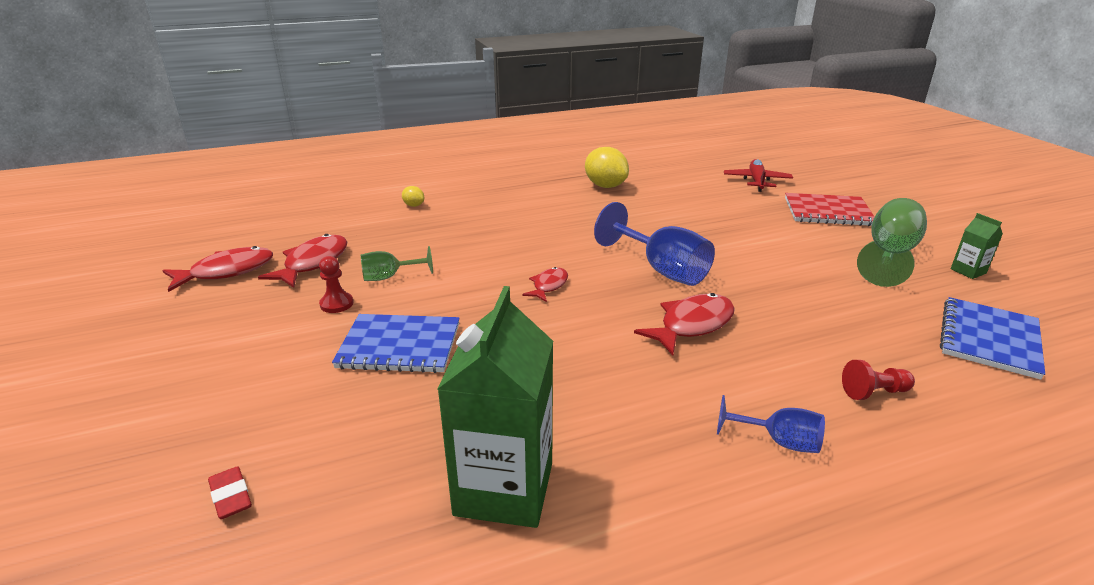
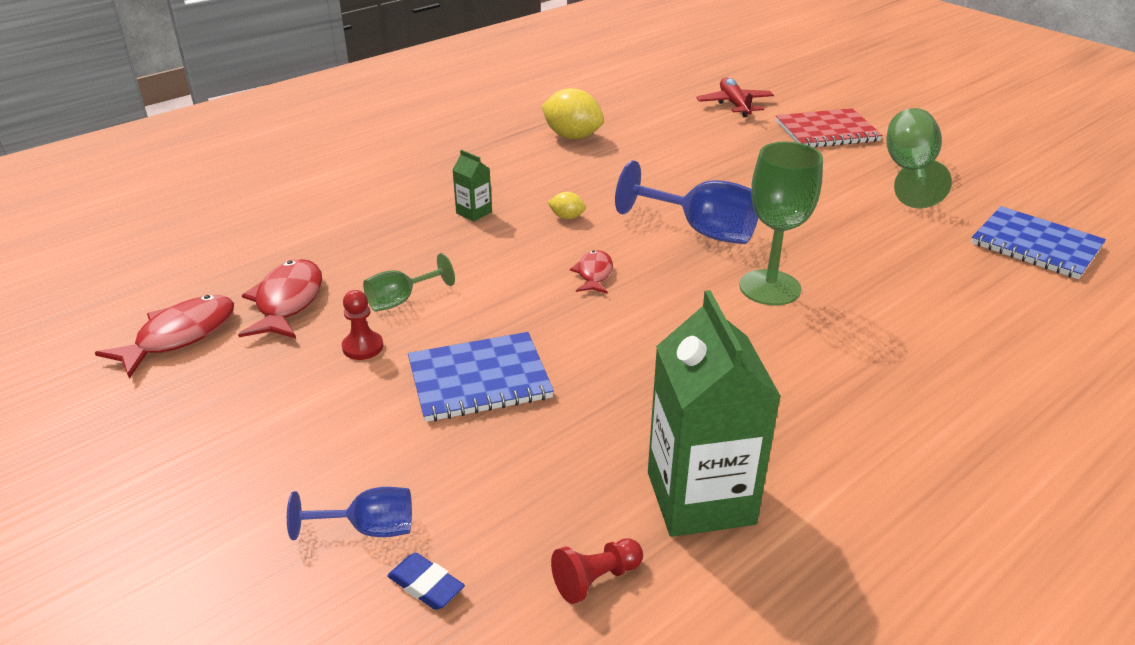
camera: 20 degrees left, 5 degrees up
(231, 496) = (426, 585): red eraser -> blue eraser
(414, 205) = (356, 201): yellow lemon -> yellow lemon (567, 217)
(692, 325) = (770, 288): red fish -> green goblet
(778, 441) = (915, 387): blue goblet -> blue goblet (369, 529)
(874, 392) = (968, 320): red pawn -> red pawn (596, 579)
(968, 271) = (986, 177): green carton -> green carton (474, 213)
(989, 339) = (1036, 245): blue notebook -> blue notebook turned 60 degrees counterclockwise

